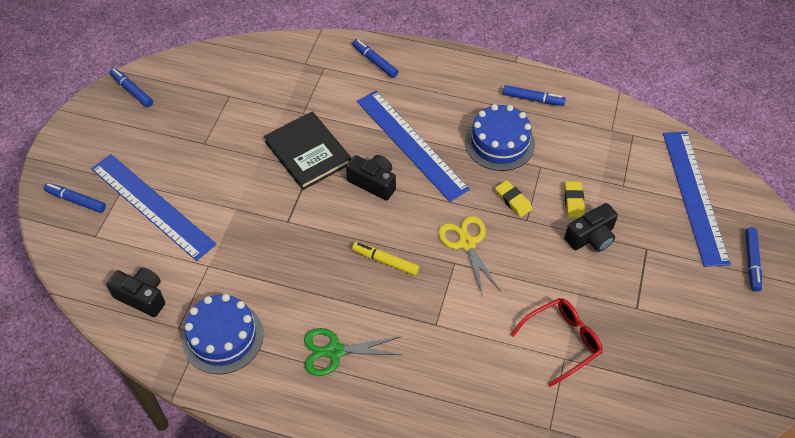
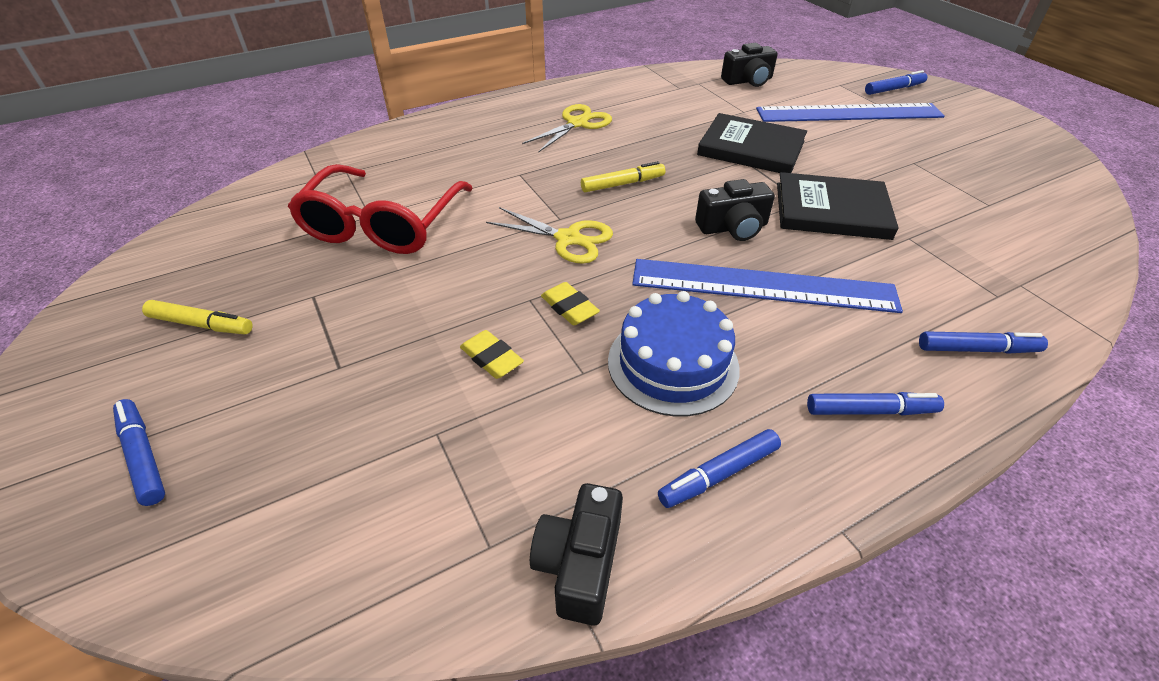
camera: 135 degrees right, 10 degrees down
(132, 91) = (1048, 156): blue marker -> blue marker (870, 411)
(223, 337) = (664, 93): blue cake -> none
(267, 228) = (751, 148): none -> black book
(334, 351) = (577, 123): green scissors -> yellow scissors
(513, 200) = (569, 308): yellow eraser -> yellow eraser turned 45 degrees clockwise
(562, 341) = (382, 225): red glasses -> red glasses, size x1.56
(591, 237) = (429, 332): black camera -> black camera (580, 564)
(694, 196) = (295, 504): blue ruler -> none
(706, 330) = (201, 324): none -> yellow marker

